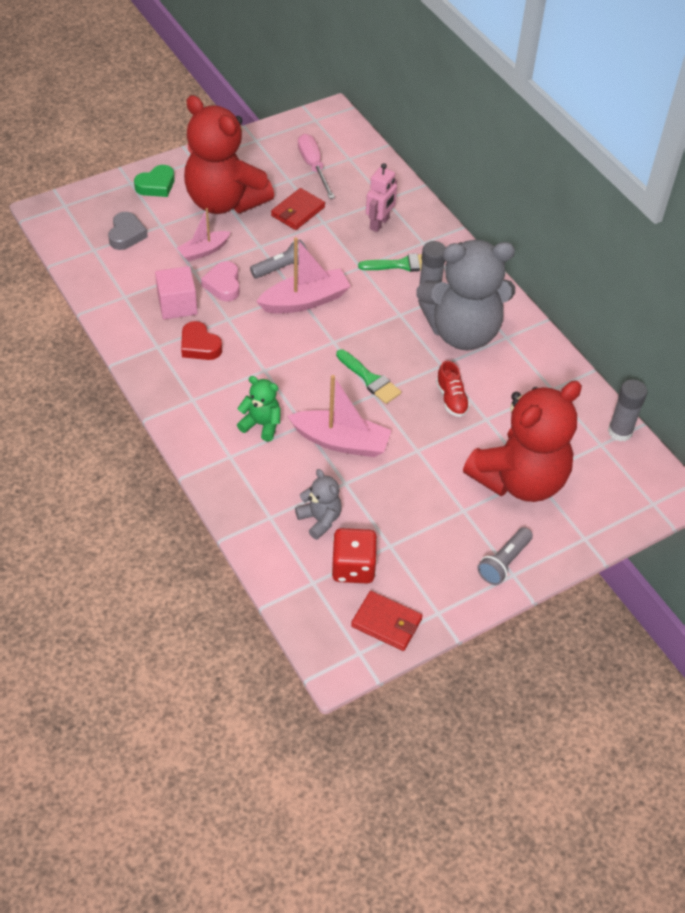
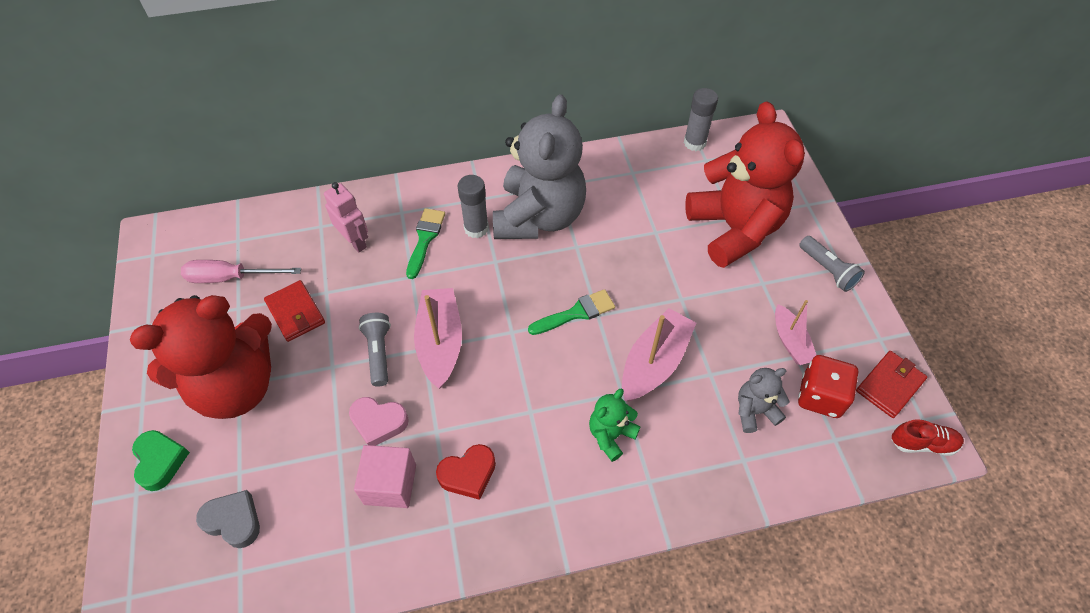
camera: 70 degrees left, 5 degrees up
(204, 251) = (310, 431): pink boat -> pink boat (790, 341)
(451, 399) = (623, 251): red shoe -> red shoe (922, 443)

